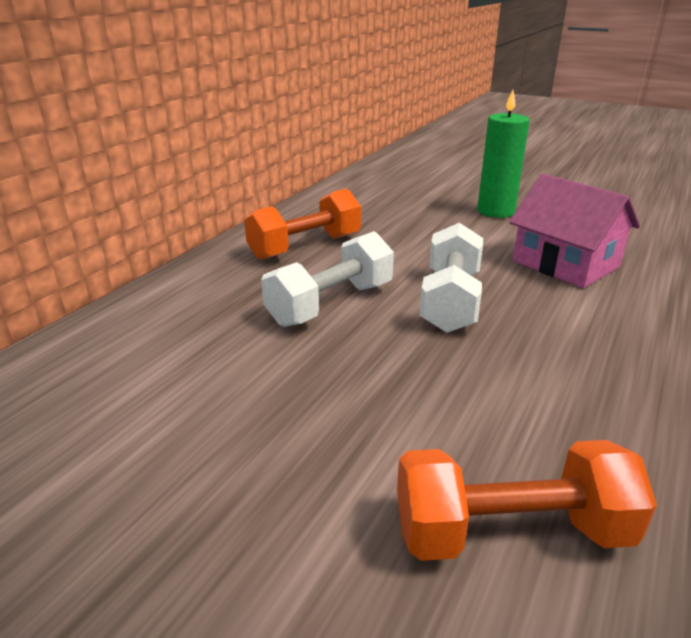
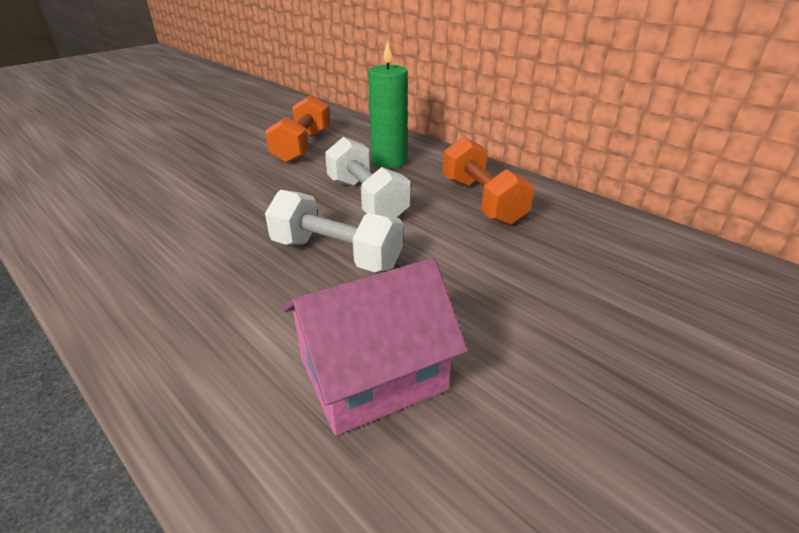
camera: 105 degrees right, 5 degrees up
(495, 211) = (594, 375): green candle -> green candle (389, 161)
(511, 532) = (113, 215): orange dumbbell -> orange dumbbell (302, 146)

